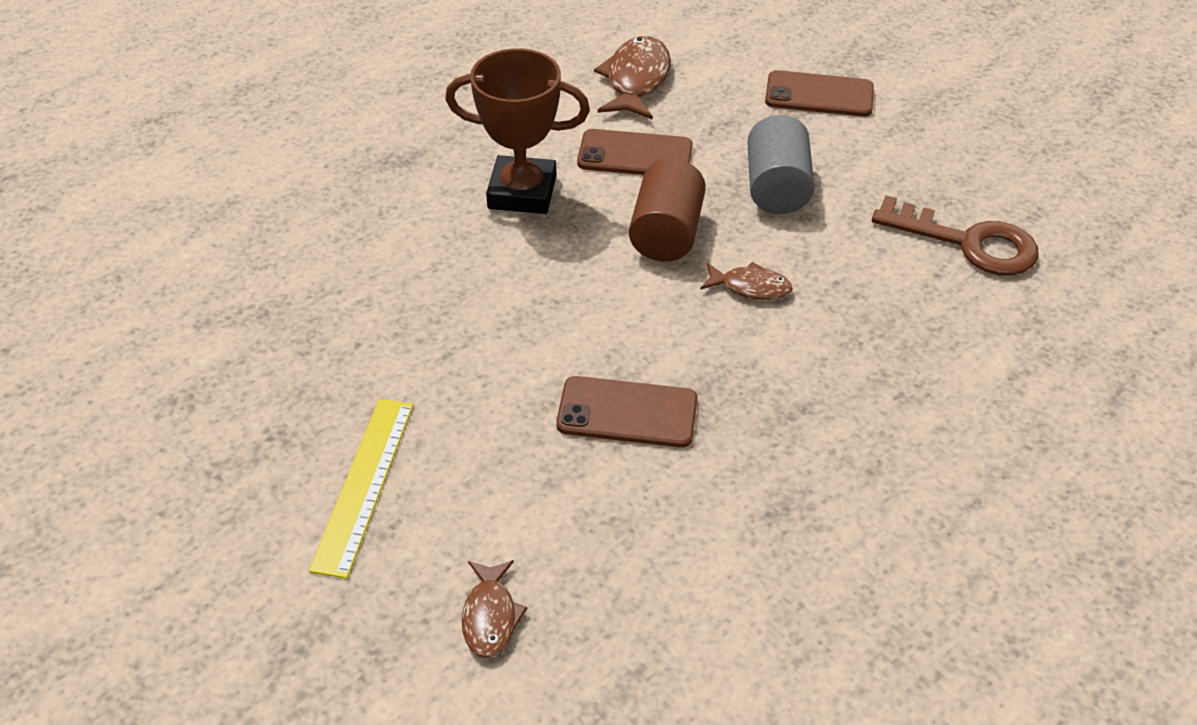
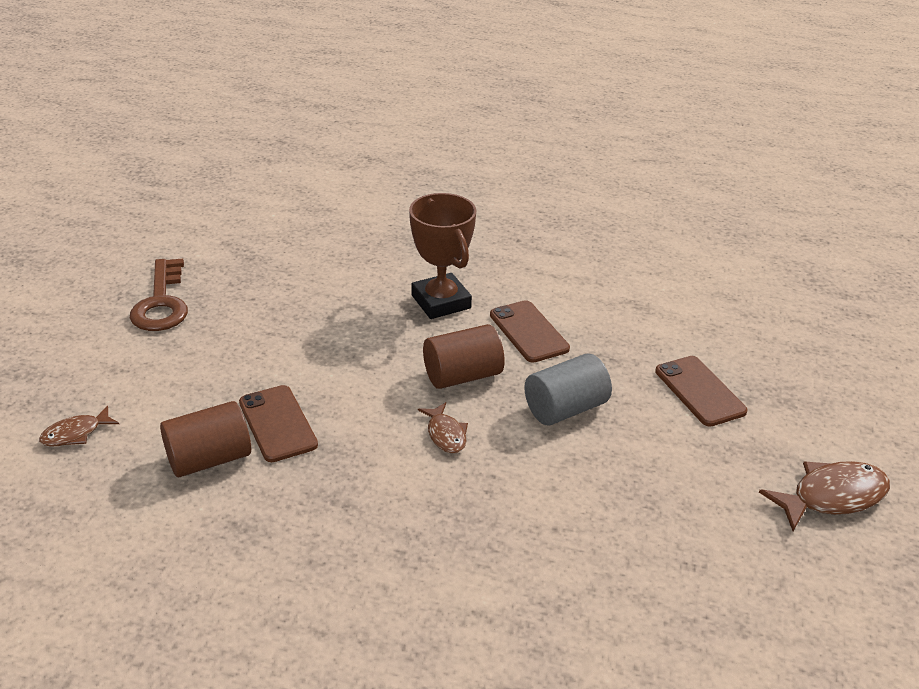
camera: 55 degrees right, 10 degrees down
(364, 484) = (146, 347): yellow ruler -> none
(636, 80) = (609, 302): brown fish -> brown fish (832, 497)
(644, 497) = (209, 459): none -> brown cylinder
(967, 242) = (611, 534): brown key -> brown key (161, 303)

